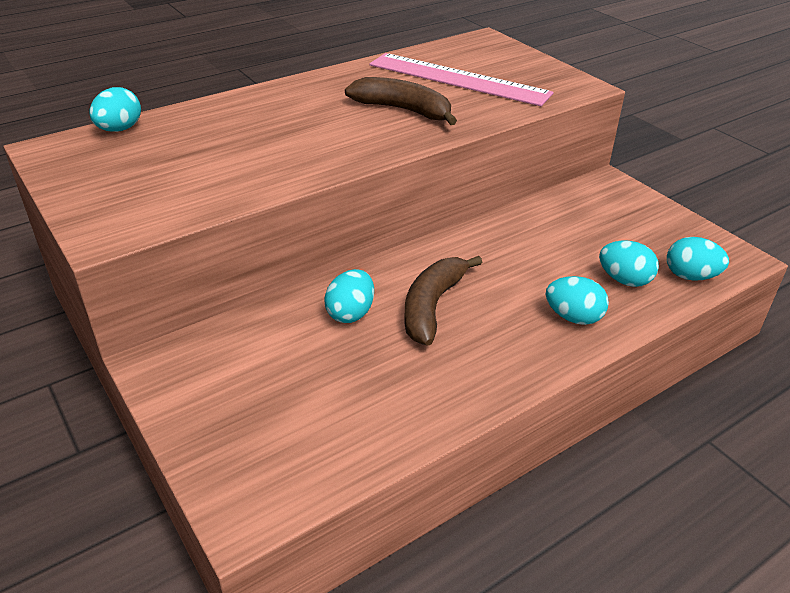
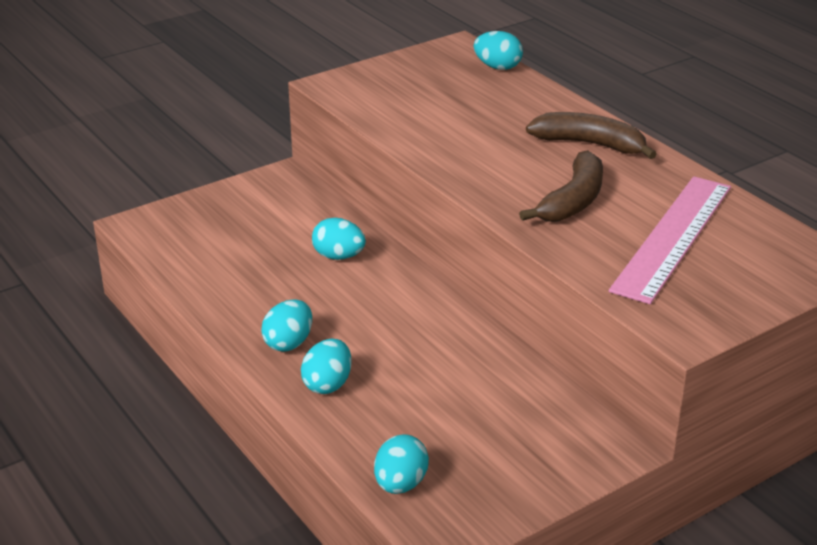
camera: 90 degrees right, 5 degrees down
(432, 306) = (347, 300): brown banana -> brown banana (590, 144)
(624, 280) = (391, 429): turquoise egg -> turquoise egg (289, 343)

